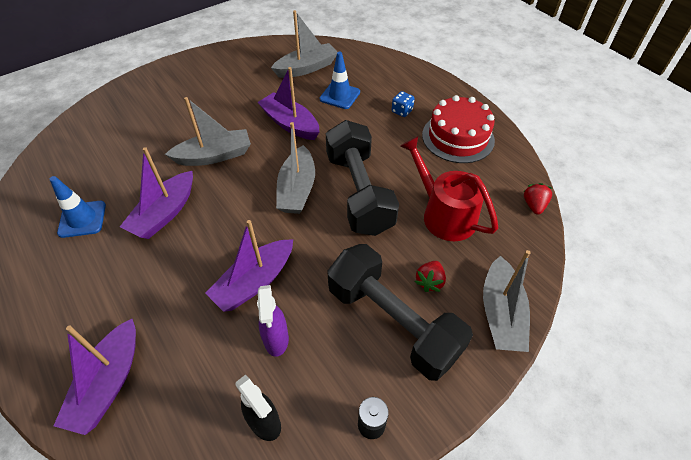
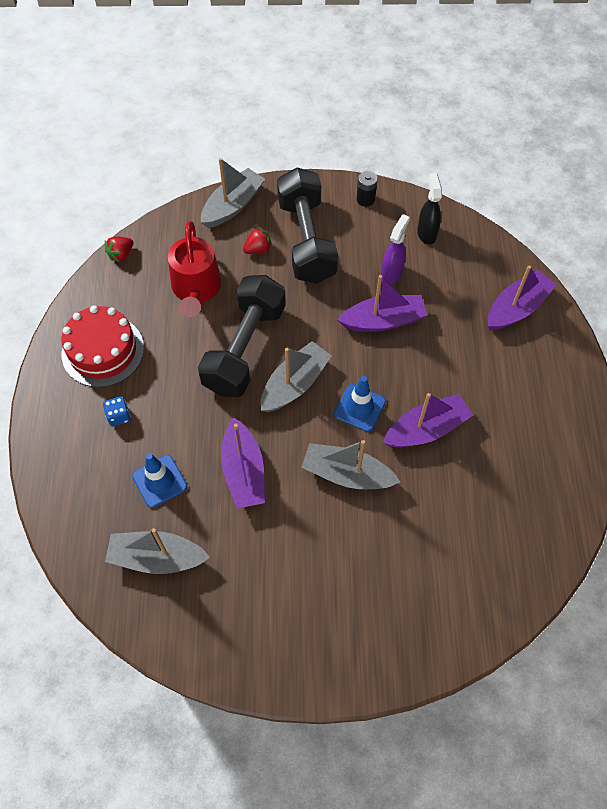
camera: 145 degrees left, 10 degrees up
(82, 219) = (504, 468): blue traffic cone -> blue traffic cone (359, 408)

